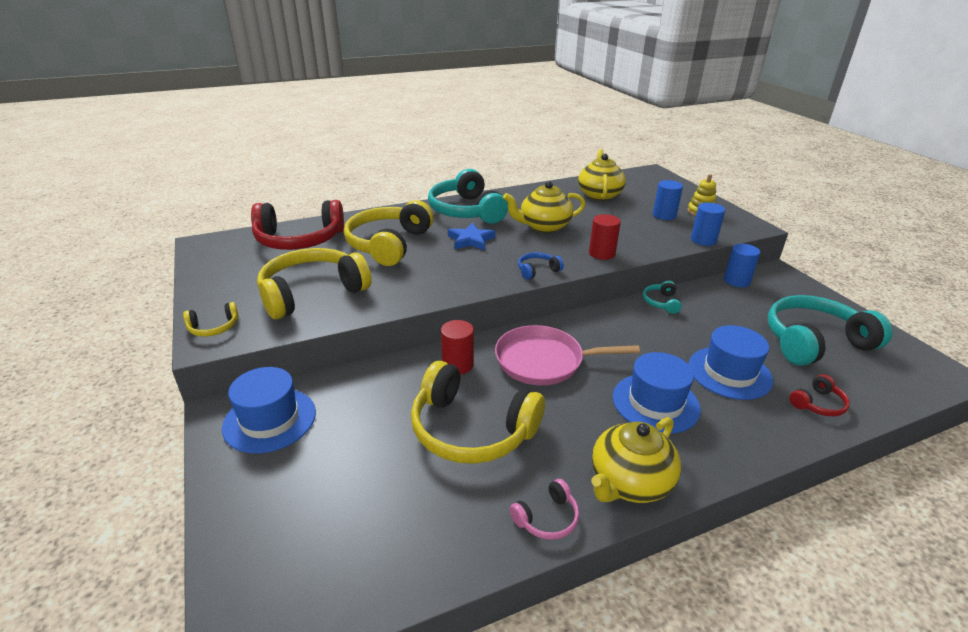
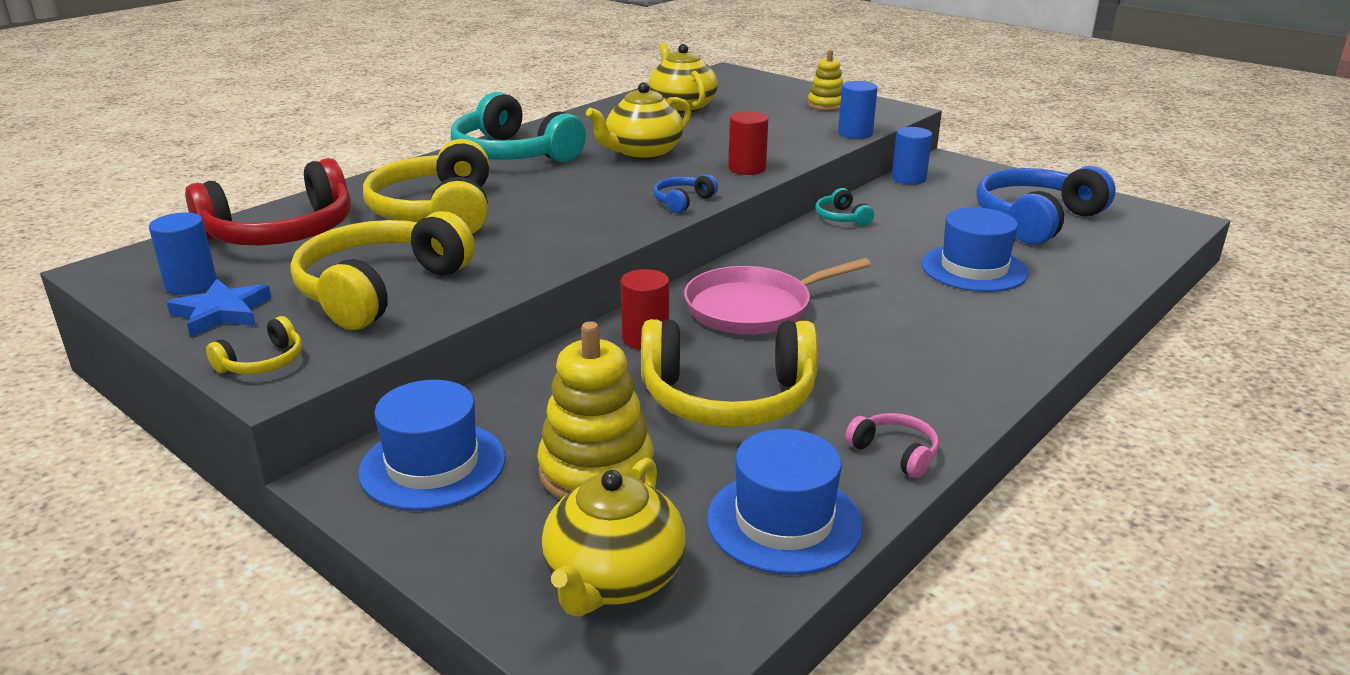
camera: 25 degrees left, 5 degrees down
(350, 458) = (596, 471): none -> yellow stacking toy
(471, 240) = (556, 185): blue star -> blue star (221, 313)
(547, 518) = (895, 453): pink headphones -> pink headphones turned 75 degrees counterclockwise
(629, 482) = (954, 395): yellow teapot -> yellow teapot (613, 579)
(655, 403) = (919, 316): blue hat -> blue hat (784, 521)
(664, 215) = (785, 116): blue cylinder -> blue cylinder (191, 284)
(814, 342) = (1037, 220): turquoise headphones -> blue headphones
(818, 404) = (1083, 275): red headphones -> none

